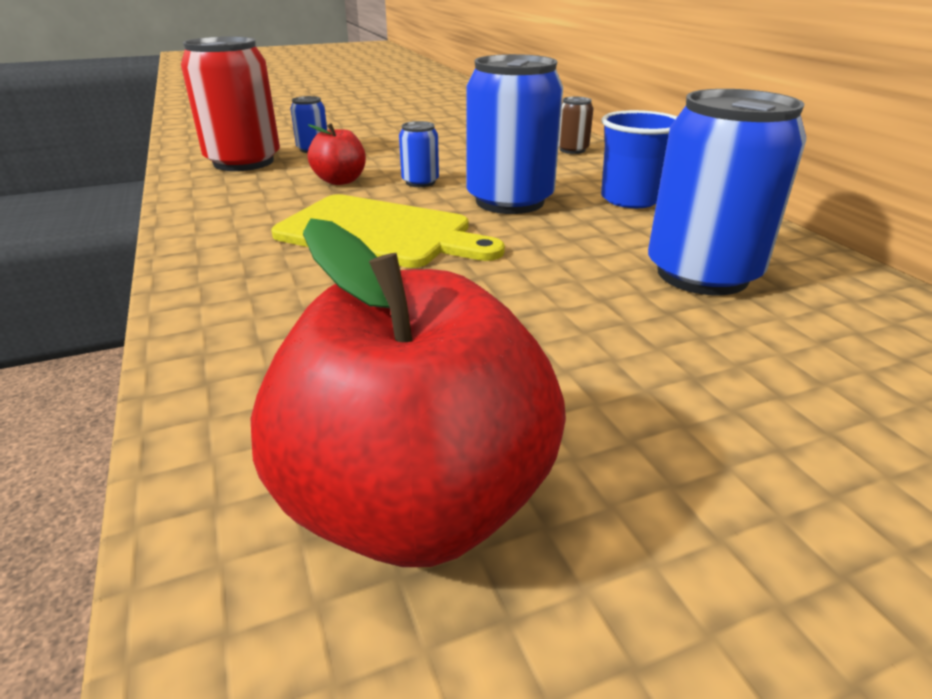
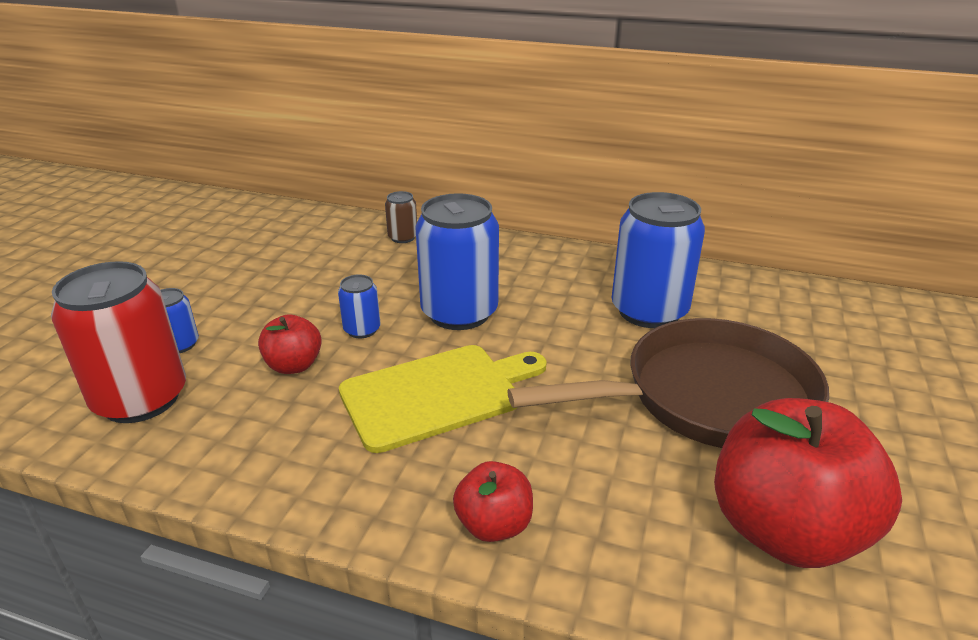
camera: 50 degrees left, 0 degrees up
(233, 313) = (494, 525): none -> red apple
(604, 360) = (707, 397): none -> brown pan
(630, 199) = (522, 270): blue cup -> none

